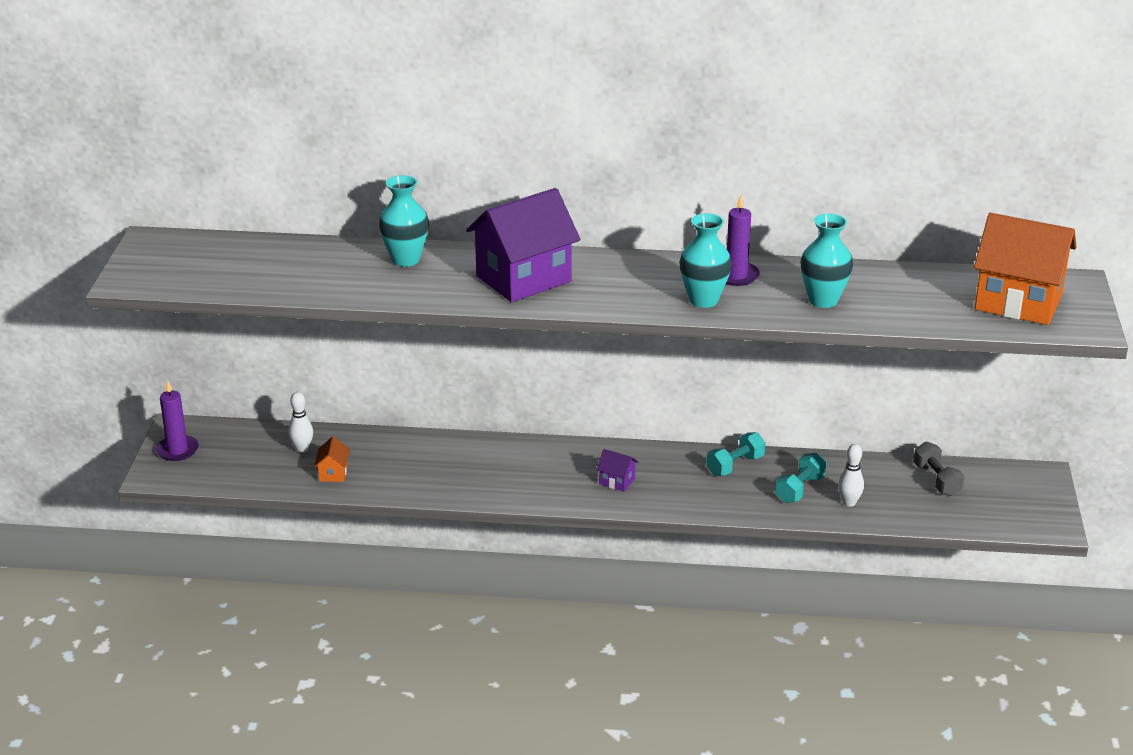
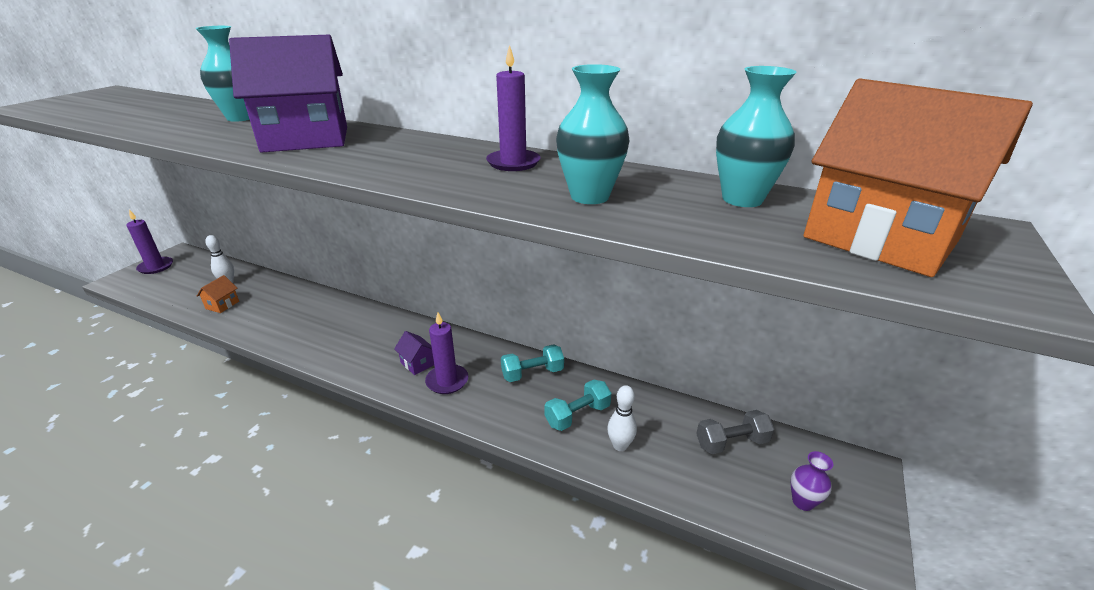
camera: 20 degrees right, 0 degrees up
(660, 489) = (447, 381): none -> purple candle
(703, 300) = (449, 177): turquoise vase -> turquoise vase (742, 199)
(936, 480) = (731, 442): grey dumbbell -> grey dumbbell turned 75 degrees clockwise
(1002, 506) = (802, 502): none -> purple vase

